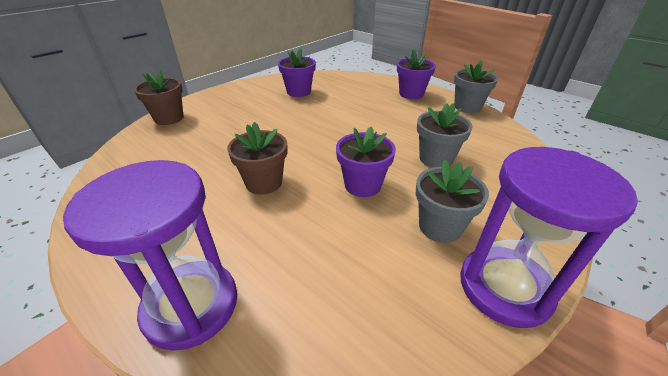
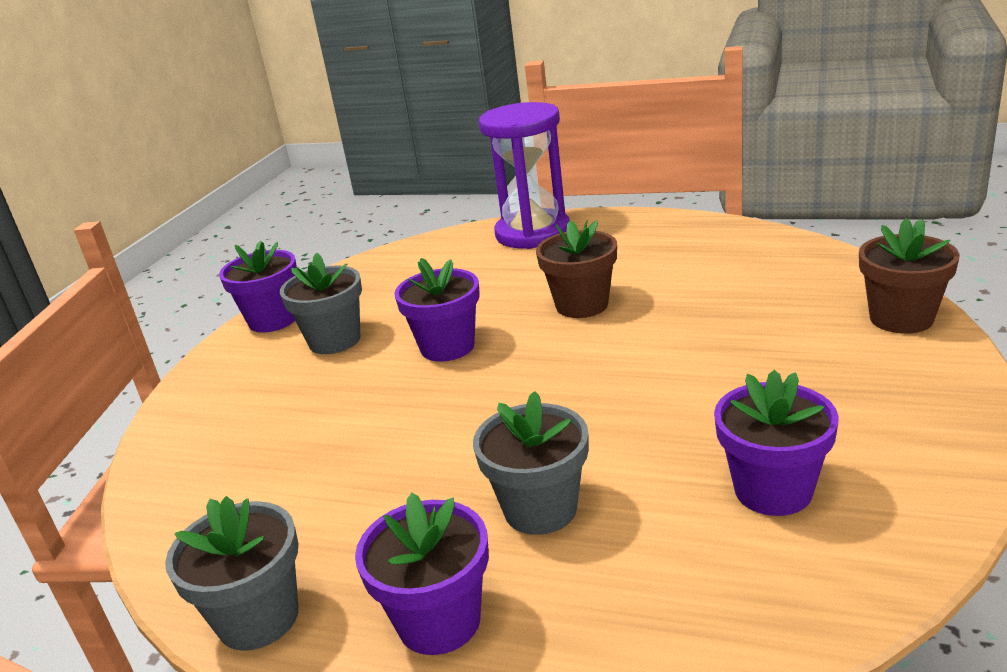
camera: 160 degrees right, 10 degrees down
(436, 159) = (344, 423): grey flower pot -> grey flower pot (540, 509)
(504, 287) = (273, 320): purple hourglass -> purple flower pot

